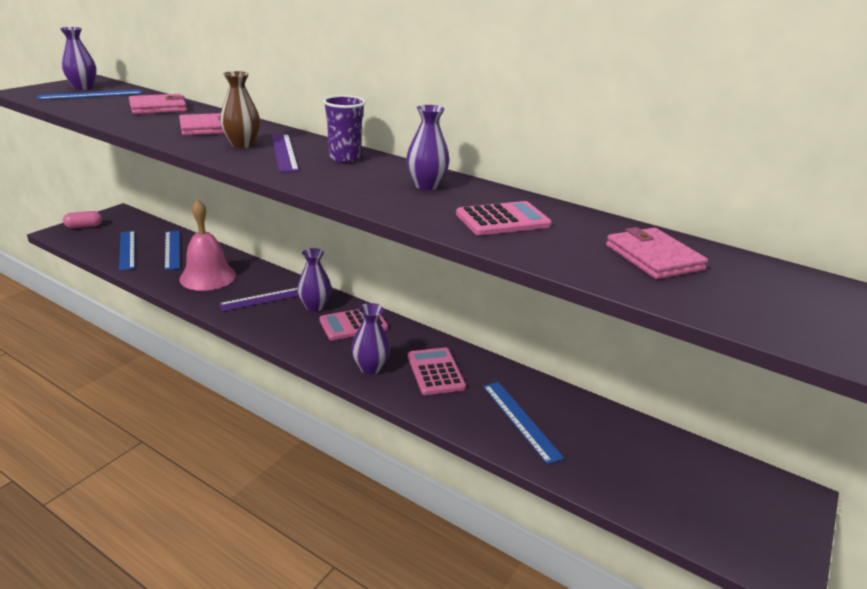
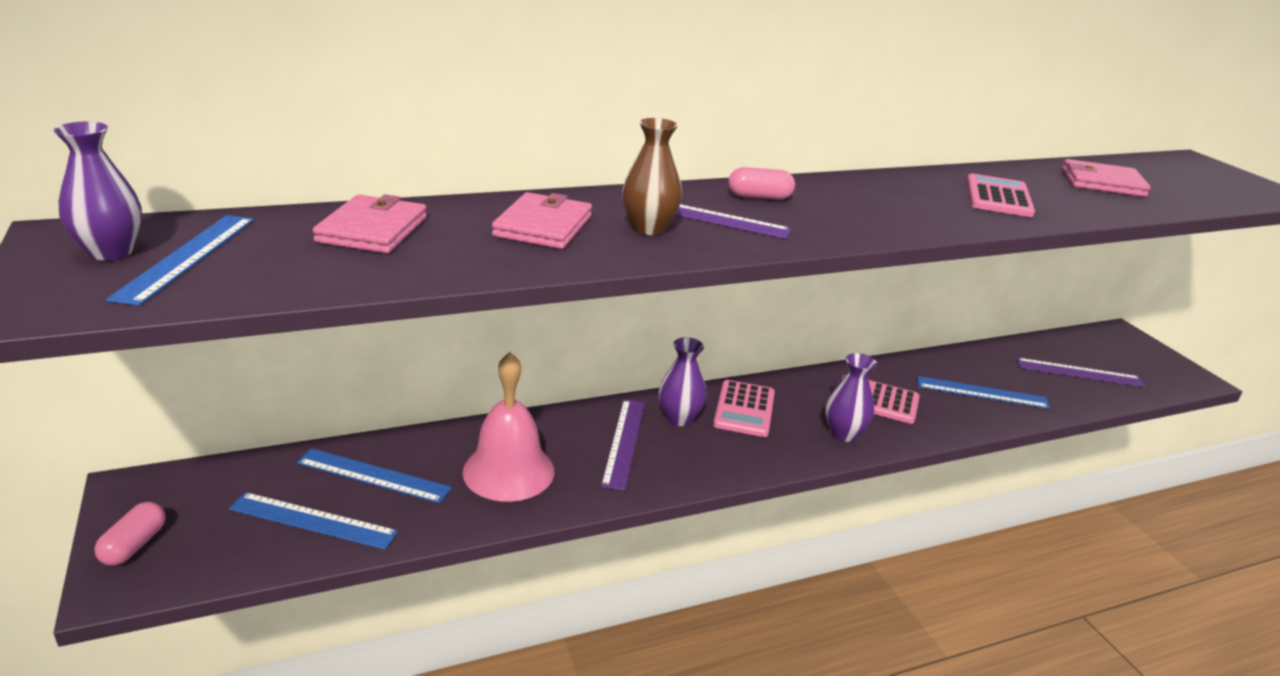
camera: 55 degrees left, 0 degrees up
(345, 158) = (759, 197): purple cup -> pink capsule
(426, 185) = (884, 193): purple vase -> none
(649, 474) = (1079, 372): none -> purple ruler

